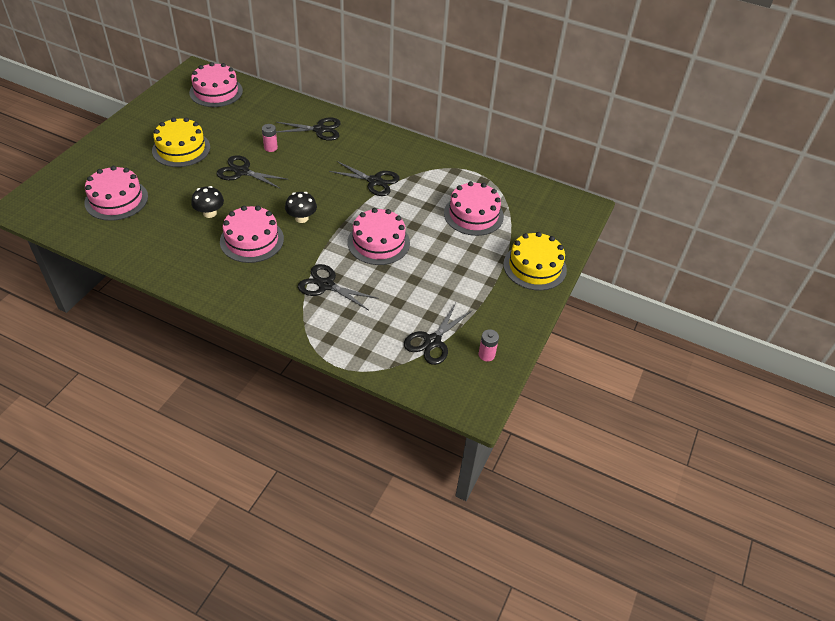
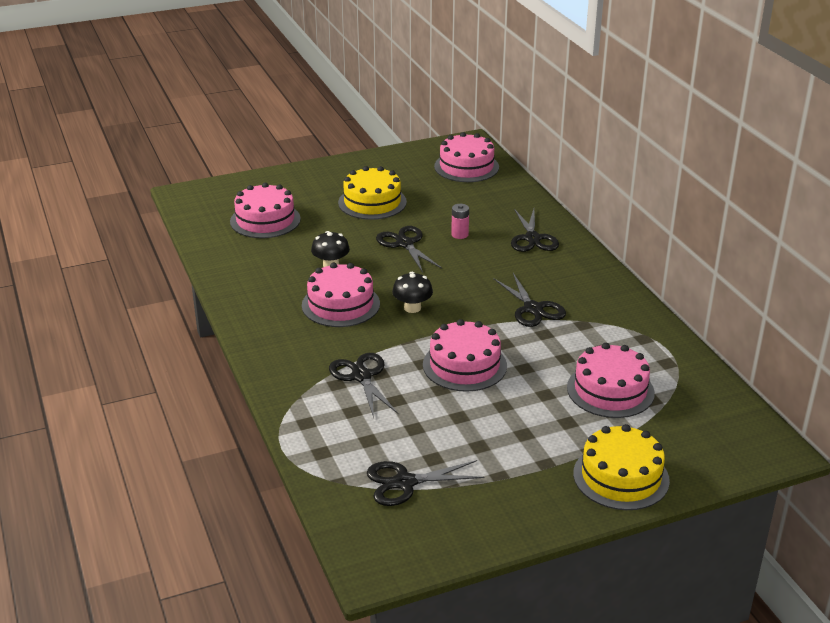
camera: 45 degrees right, 15 degrees down
(320, 130) = (532, 238): black scissors -> black scissors turned 45 degrees clockwise
(486, 355) = (448, 528): pink battery -> none

